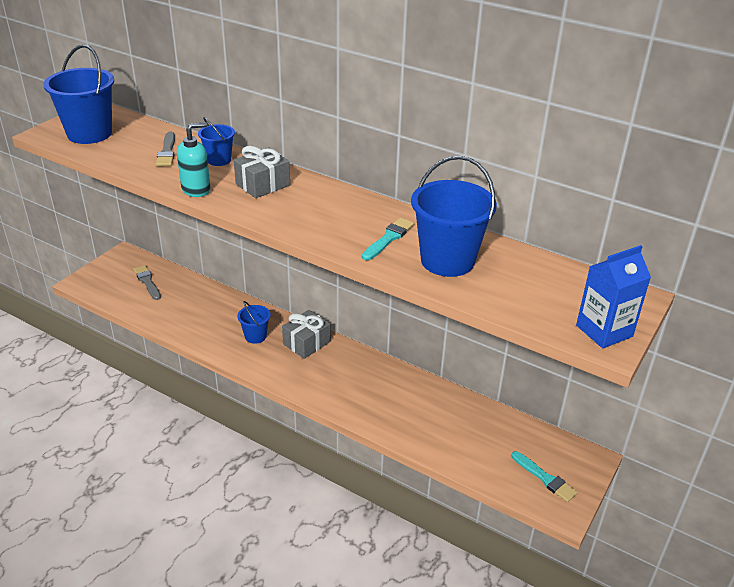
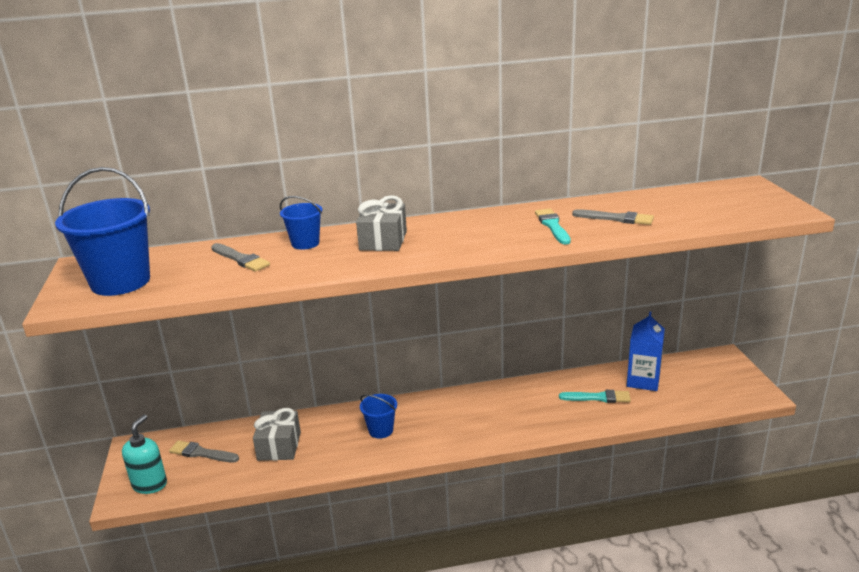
camera: 40 degrees left, 10 degrees down
(196, 189) = (333, 269): turquoise soap dispenser -> turquoise soap dispenser (150, 484)
(306, 343) = (431, 408): grey gift -> grey gift (279, 446)
(447, 260) = (616, 218): blue bucket -> grey brush
(545, 478) = (721, 384): turquoise brush -> turquoise brush (598, 397)
(604, 331) = (775, 206): blue carton -> blue carton (643, 381)

